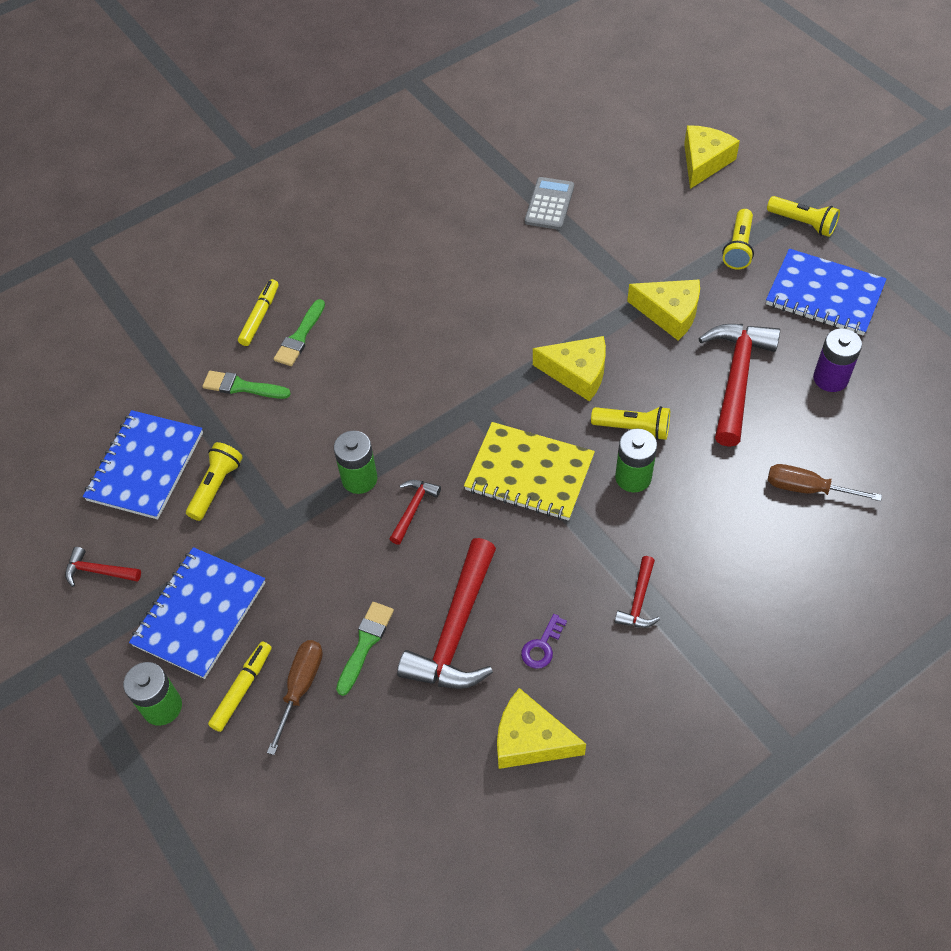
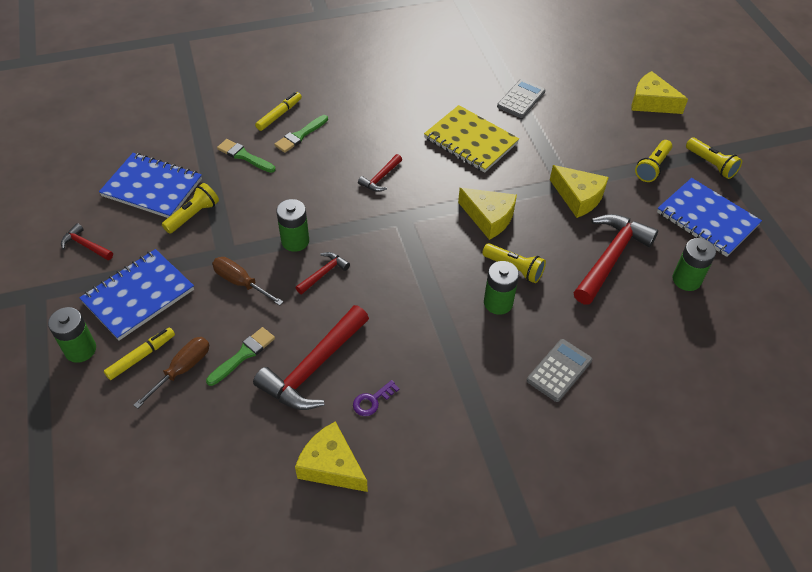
camera: 15 degrees right, 5 degrees down
(145, 466) = (152, 187): blue notebook -> blue notebook turned 75 degrees clockwise
(529, 474) = (420, 276): yellow notebook -> yellow notebook (470, 141)
(638, 600) = (462, 392): red hammer -> red hammer (380, 178)
(704, 162) = (651, 102): yellow cheese -> yellow cheese turned 105 degrees counterclockwise
(735, 536) = (559, 370): none -> grey calculator
(807, 489) = (633, 354): brown screwdriver -> brown screwdriver (241, 283)
(830, 378) = (686, 280): purple battery -> green battery

